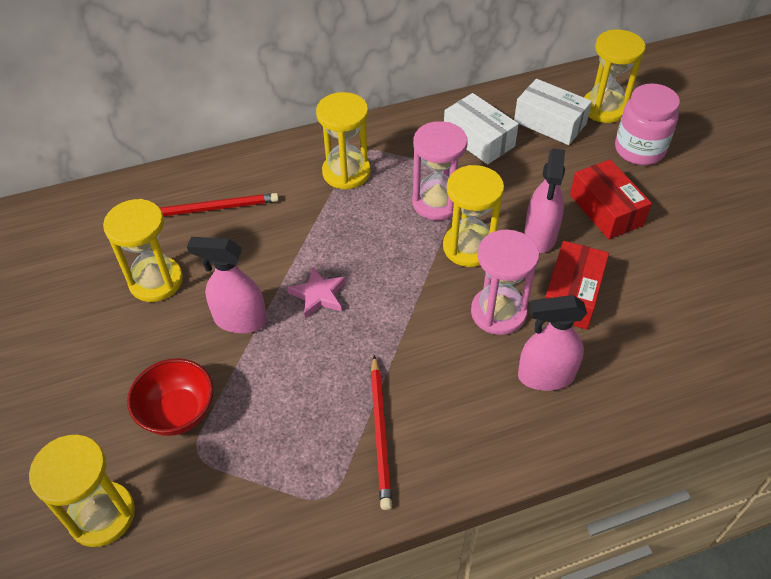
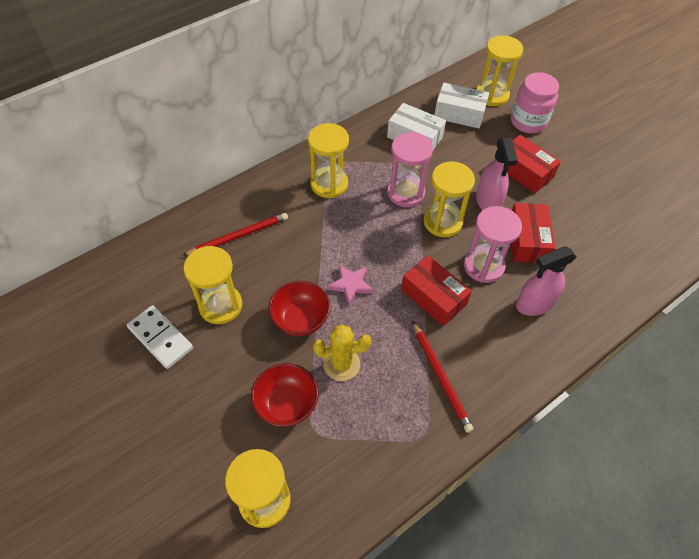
camera: 20 degrees left, 5 degrees up
(73, 300) = (160, 338): none -> white domino
(240, 320) = (300, 320): pink spray bottle -> red bowl
(264, 384) = (341, 364): none -> yellow cactus
(415, 334) = (433, 297): none -> red box

